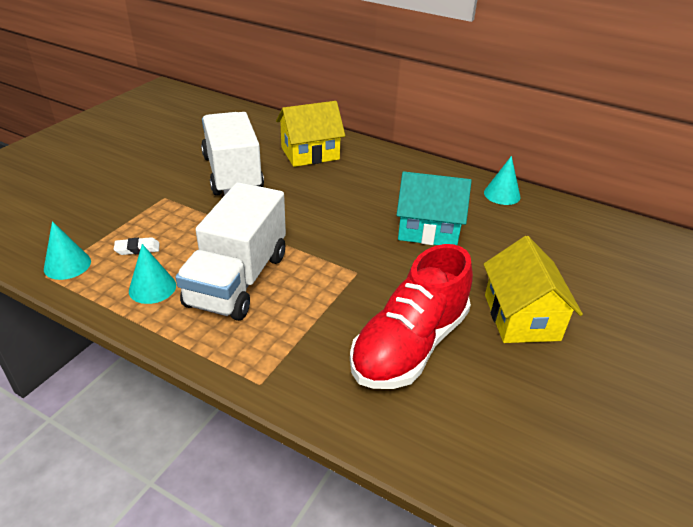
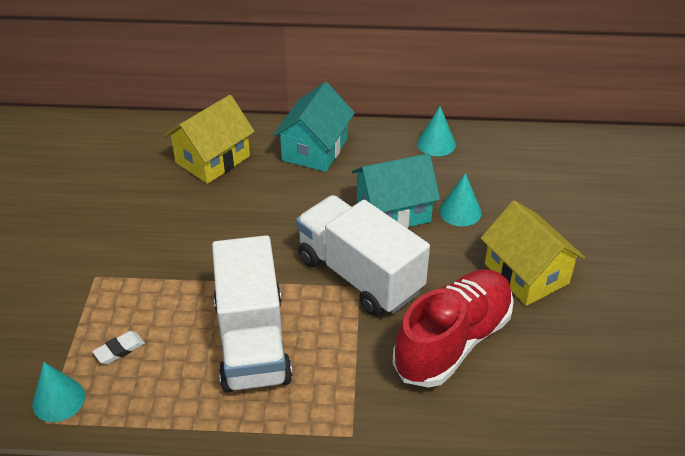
camera: 25 degrees left, 5 degrees up
(152, 288) = (173, 386): turquoise cone -> turquoise cone (460, 211)
(232, 174) = (147, 217): white truck -> white truck (359, 275)
(394, 169) = (314, 149): none -> turquoise house
(410, 345) = (452, 341): red shoe -> red shoe turned 150 degrees counterclockwise

